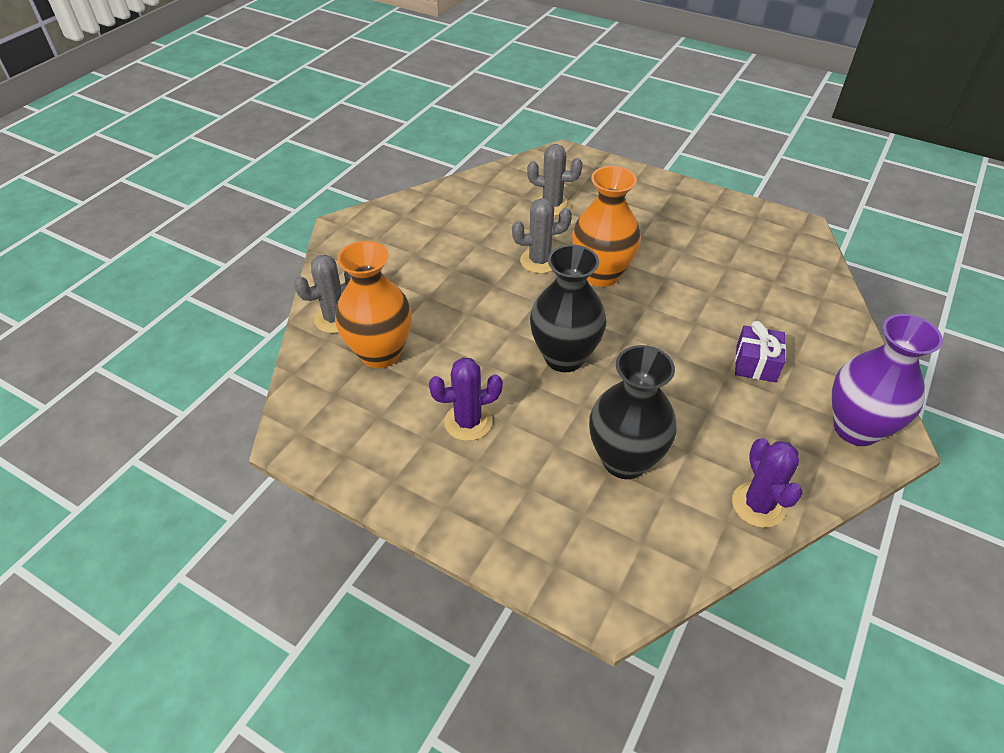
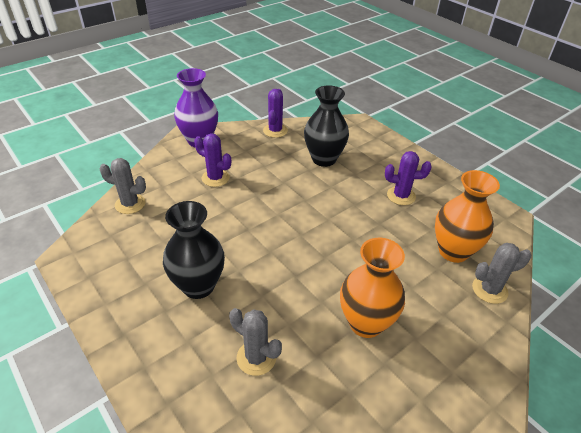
camera: 160 degrees left, 5 degrees down
(539, 261) = (305, 292): grey cactus -> grey cactus (130, 204)
(564, 357) = (327, 213): black vase -> black vase (198, 286)
(601, 274) = (263, 263): orange vase -> orange vase (366, 323)
(756, 364) = (215, 178): purple gift -> purple cactus

